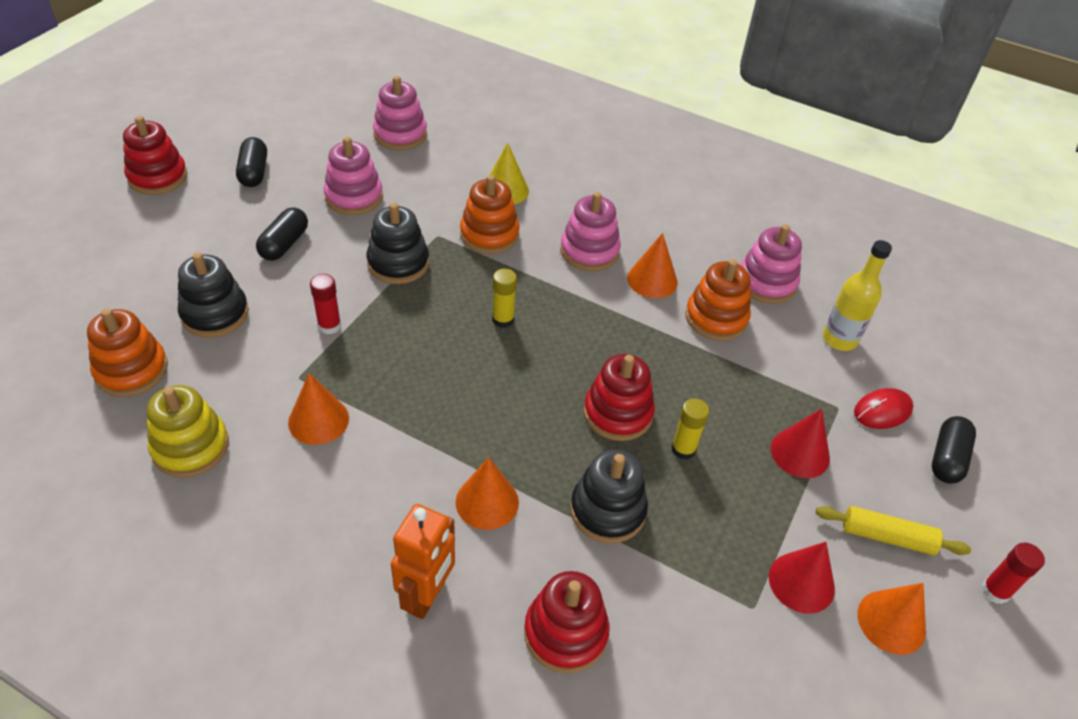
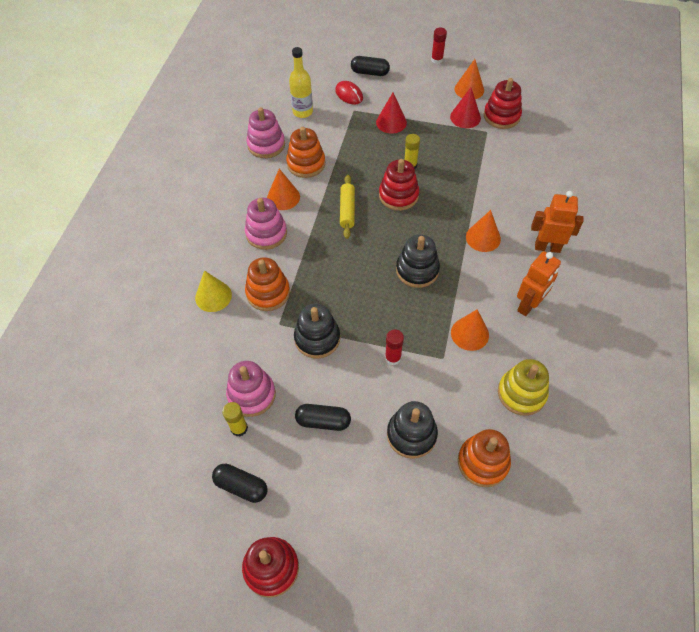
camera: 100 degrees left, 10 degrees up
(254, 172) = (241, 486): black capsule -> black capsule turned 45 degrees clockwise
(325, 516) = (528, 305): none -> orange robot
(400, 135) = (157, 391): pink stacking toy -> none
(503, 320) = (348, 264): yellow glue stick -> yellow glue stick (239, 428)
(565, 633) = (535, 192): red stacking toy -> red stacking toy (501, 116)
(607, 510) = (462, 189): black stacking toy -> black stacking toy (417, 270)
(887, 537) = (426, 91): yellow rolling pin -> yellow rolling pin (347, 210)

